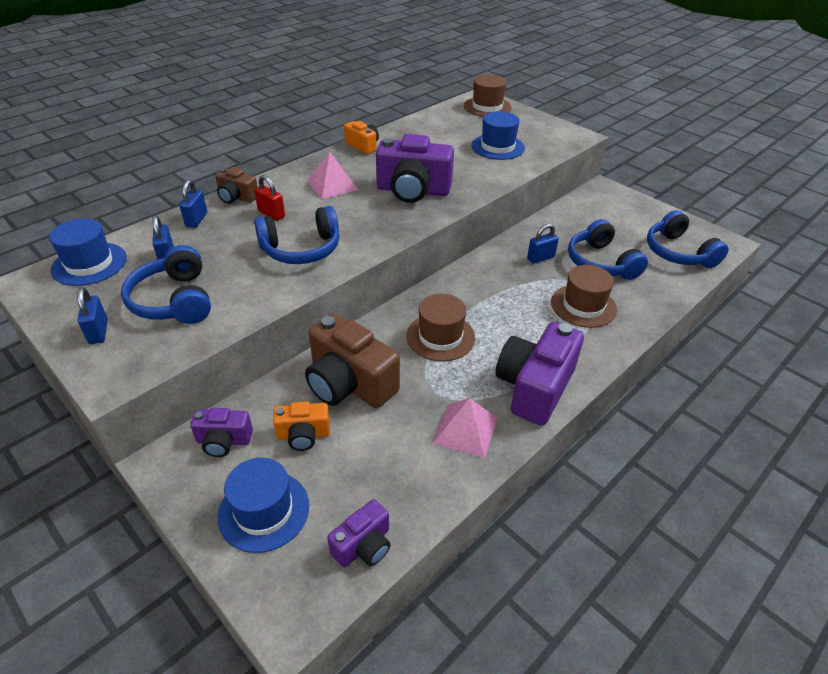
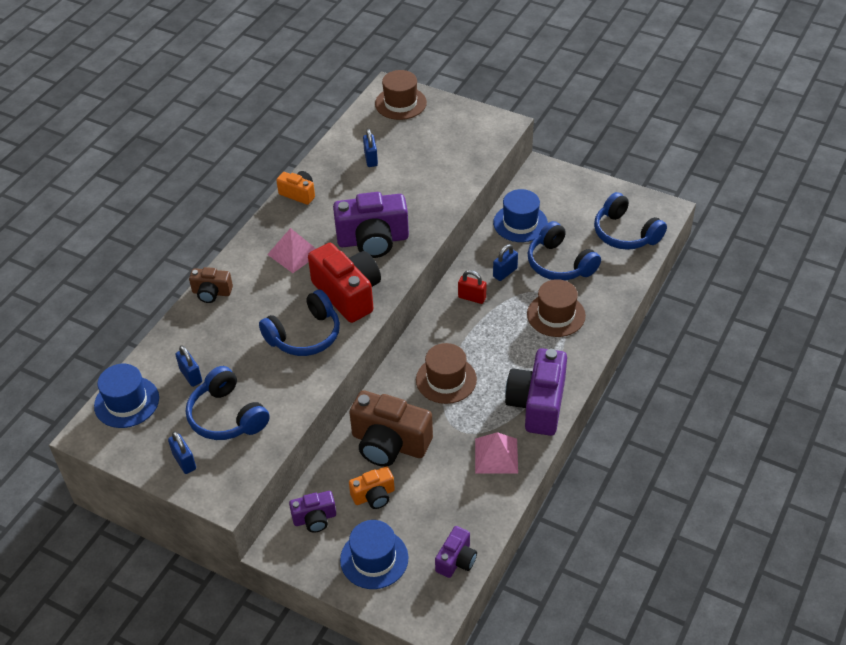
camera: 15 degrees left, 5 degrees up
(196, 220) = (190, 329): blue padlock -> blue padlock (371, 159)
(271, 214) = (256, 304): red padlock -> red padlock (472, 297)
(365, 225) = (348, 294): none -> red camera
(497, 147) = (431, 161): blue hat -> blue hat (520, 223)

